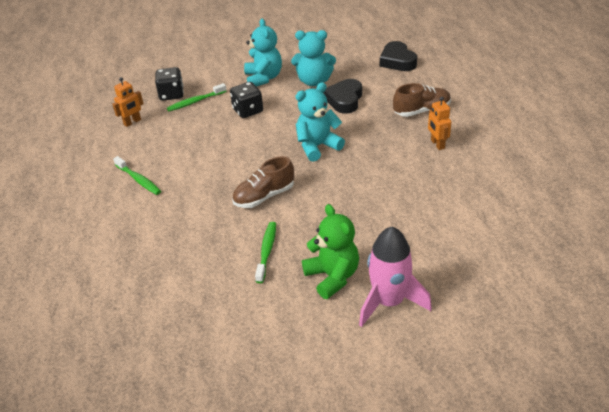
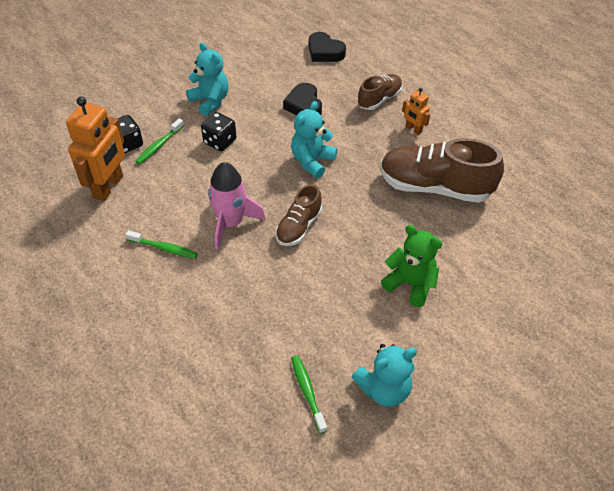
camera: 30 degrees left, 10 degrees up
(132, 122) = (109, 187): orange robot -> orange robot, size x2.04
(267, 251) = (339, 280): green toothbrush -> green toothbrush (307, 392)
(314, 81) = (262, 92): turquoise teddy bear -> turquoise teddy bear (384, 389)
(389, 302) = (469, 290): pink rocket -> pink rocket (231, 223)
(422, 199) = (435, 187): none -> brown shoe

